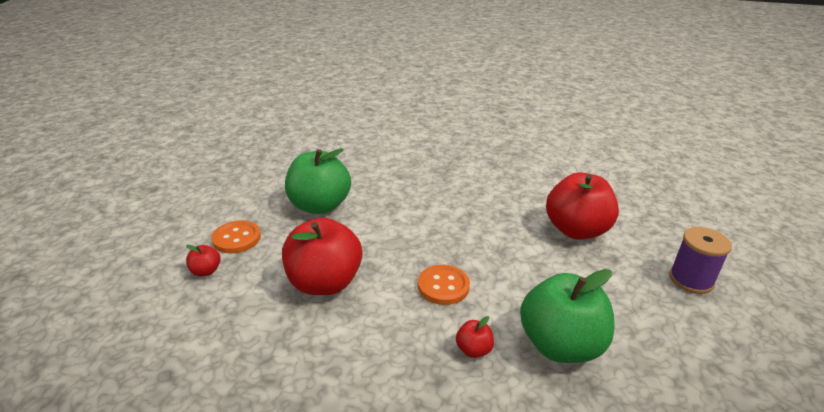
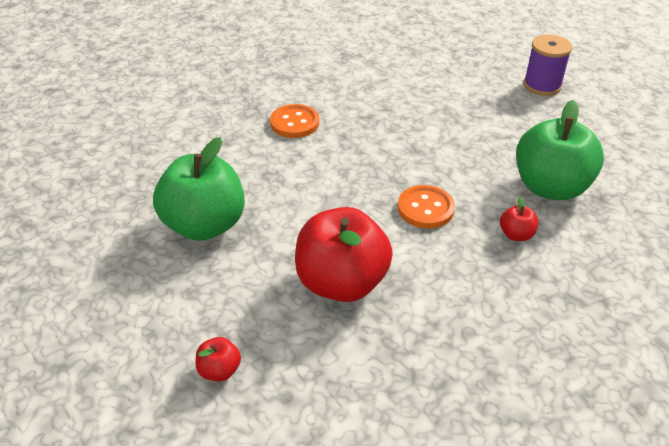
camera: 50 degrees left, 10 degrees up
(236, 238) = (185, 319): orange button -> orange button (294, 123)
(576, 230) = (433, 96): red apple -> none

